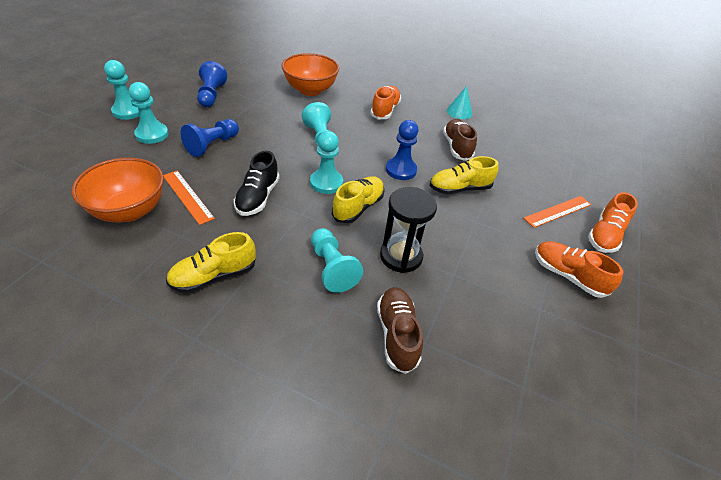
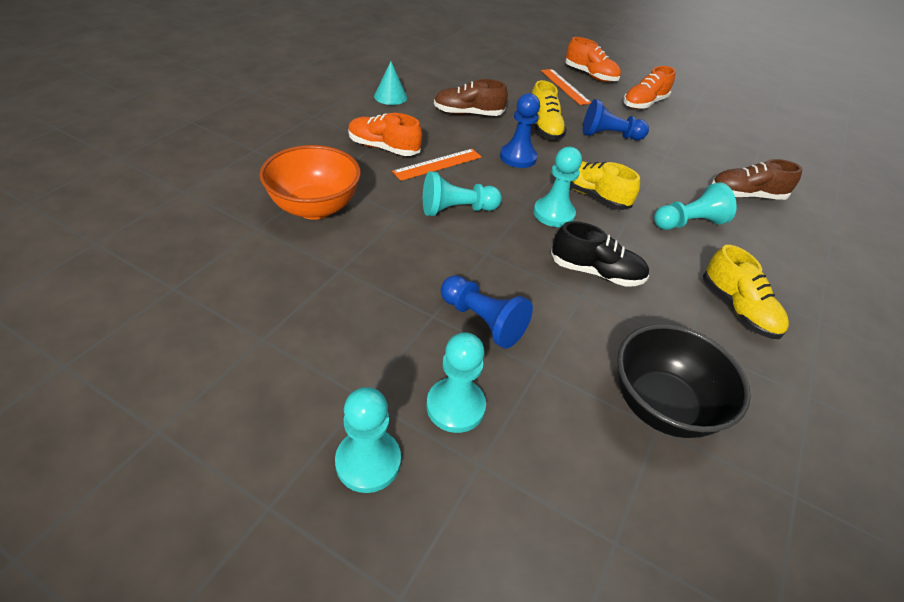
camera: 85 degrees left, 0 degrees up
(129, 211) = (661, 406): orange bowl -> black bowl
(187, 196) = (612, 342): orange ruler -> orange ruler (438, 164)
(211, 95) = (314, 329): blue pawn -> blue pawn (609, 136)
(401, 256) = (655, 179): black hourglass -> none

